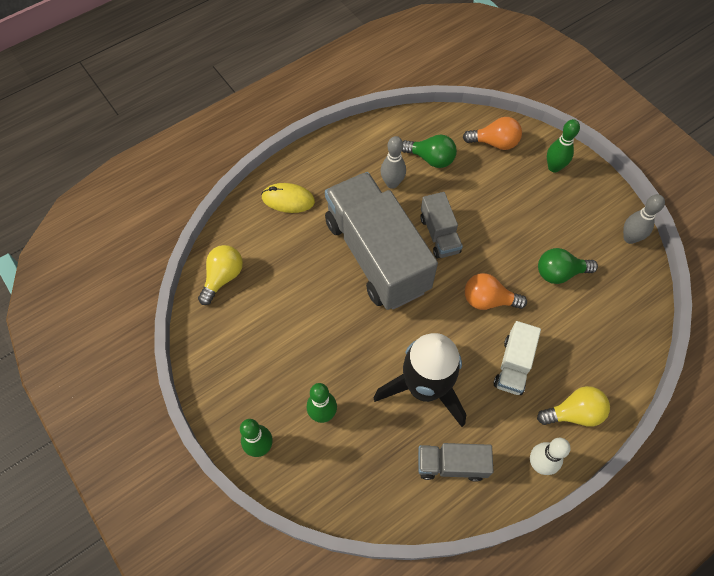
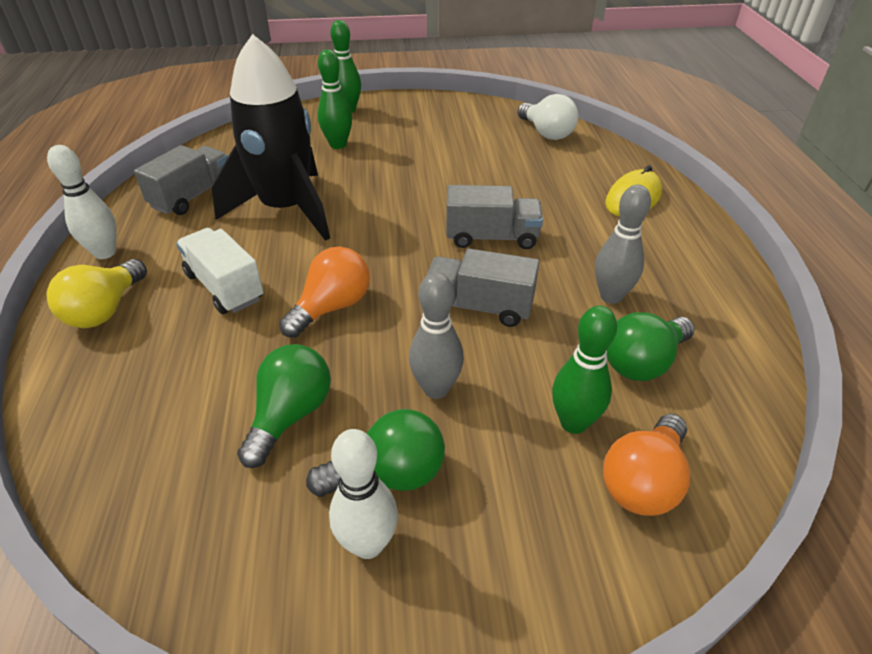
camera: 120 degrees right, 20 degrees down
(223, 277) = (546, 133): yellow light bulb -> white light bulb
(376, 255) = (491, 237): grey truck -> grey truck, size x0.46
(554, 167) = (519, 559): green bowling pin -> green bowling pin (573, 423)
(556, 221) = (388, 475): none -> green light bulb
(585, 212) = (368, 544): none -> white bowling pin
(629, 238) = (244, 591): grey bowling pin -> grey bowling pin (436, 389)

